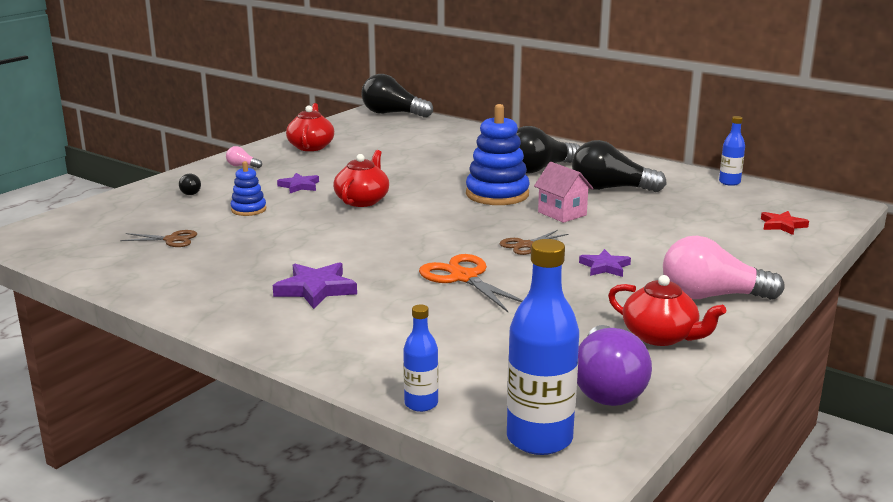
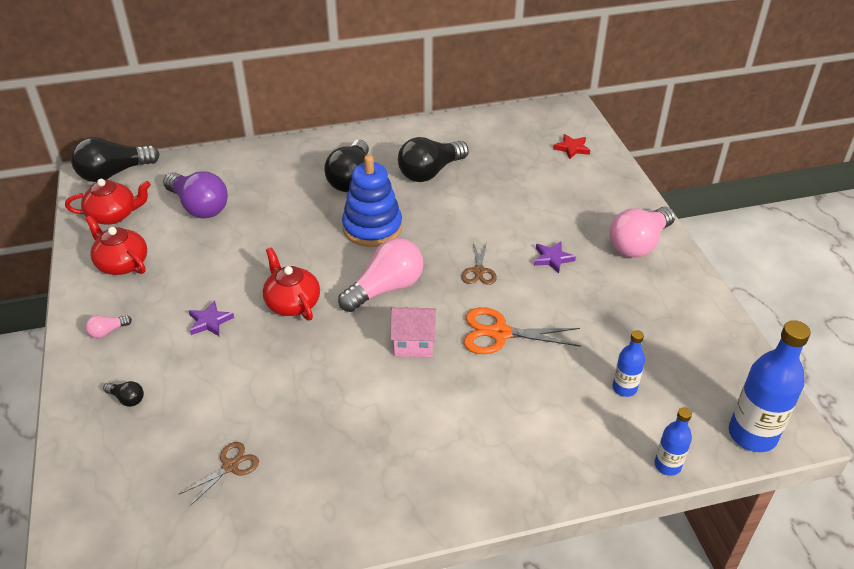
camera: 50 degrees left, 20 degrees up
(248, 209) = (223, 381): blue stacking toy -> none
(316, 289) = (437, 424): purple star -> none
(436, 222) = (385, 288): none -> pink light bulb
(562, 213) = (445, 220): pink house -> pink house (414, 344)
(607, 387) = (714, 365): purple light bulb -> purple light bulb (199, 207)
(661, 336) = (670, 300): red teapot -> red teapot (113, 215)
(729, 182) = (483, 120): blue bottle -> blue bottle (624, 388)

